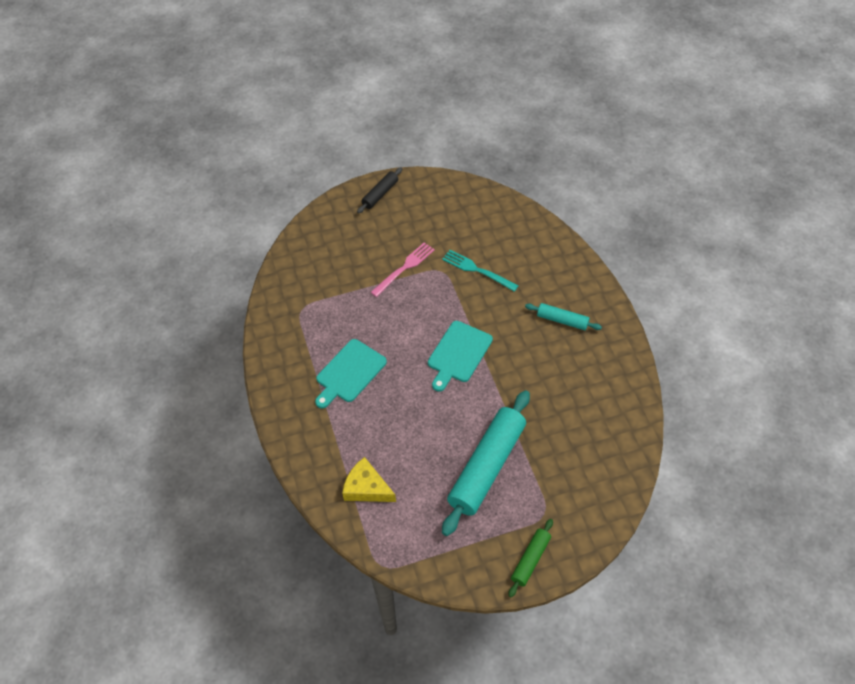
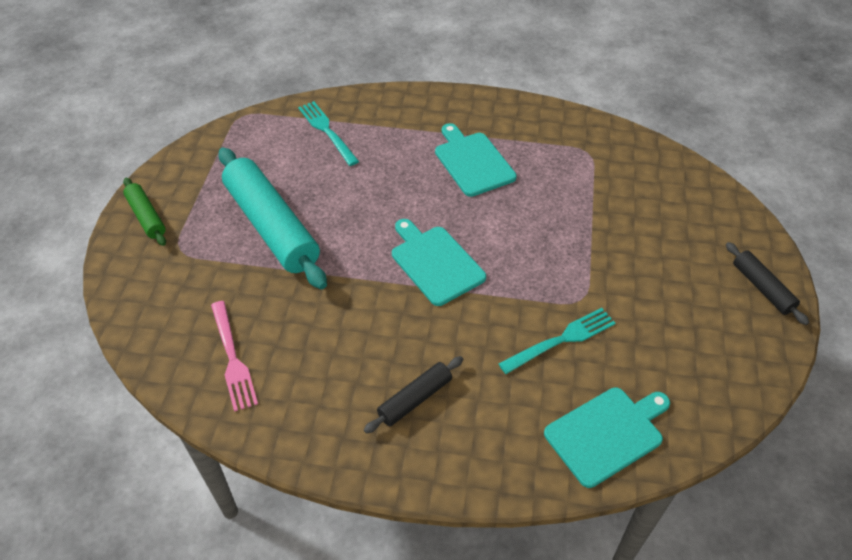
camera: 115 degrees right, 5 degrees down
(366, 488) = (326, 131): yellow cheese -> turquoise fork
(404, 268) = (605, 263): pink fork -> pink fork (233, 359)
(524, 233) = (607, 434): none -> turquoise cutting board
(562, 320) = (415, 399): turquoise rolling pin -> black rolling pin

